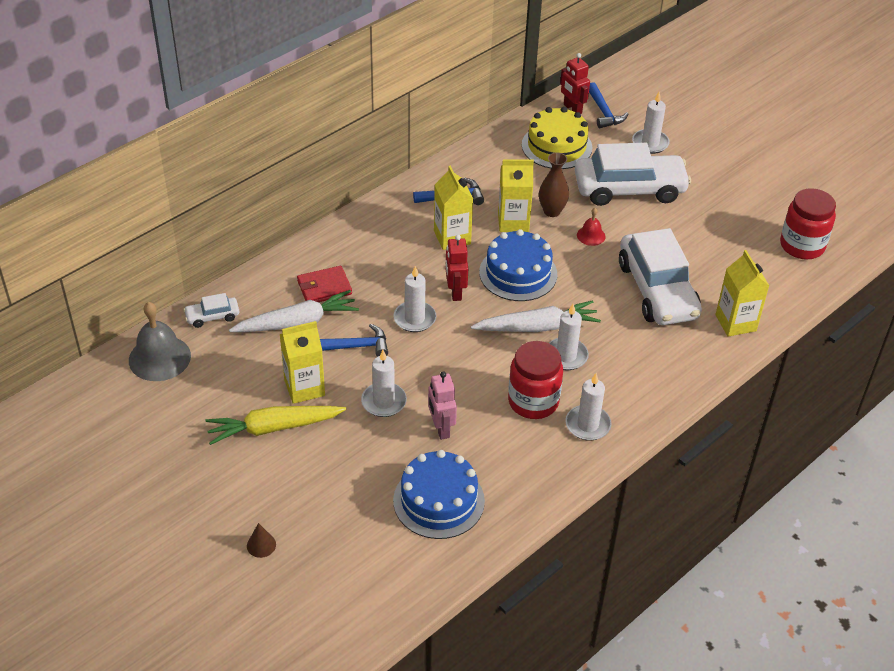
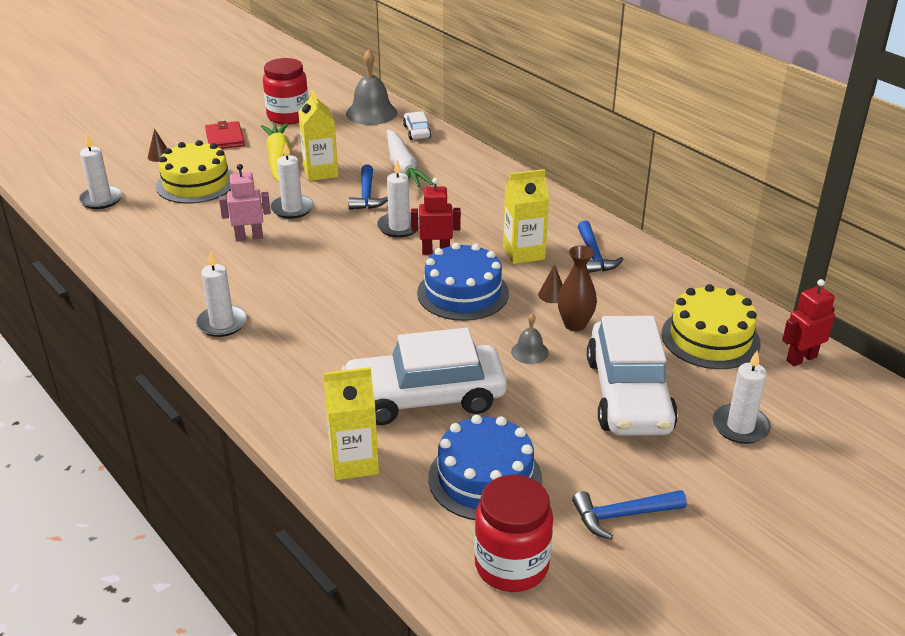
camera: 95 degrees right, 10 degrees down
(324, 287) = (449, 181): red wallet -> red wallet (225, 138)
(330, 494) = (196, 183): none -> yellow cake
(438, 501) = (164, 233): blue cake -> blue cake (485, 478)
(513, 222) = (552, 295): yellow carton -> brown cone
(533, 401) = (266, 291): red jar -> red jar (288, 116)
(537, 327) = (374, 300): white carrot -> none
(566, 356) = (326, 317): white candle -> white candle (101, 199)
(591, 235) = (529, 352): red bell -> grey bell
(604, 112) = (804, 388): blue hammer -> blue hammer (622, 515)

